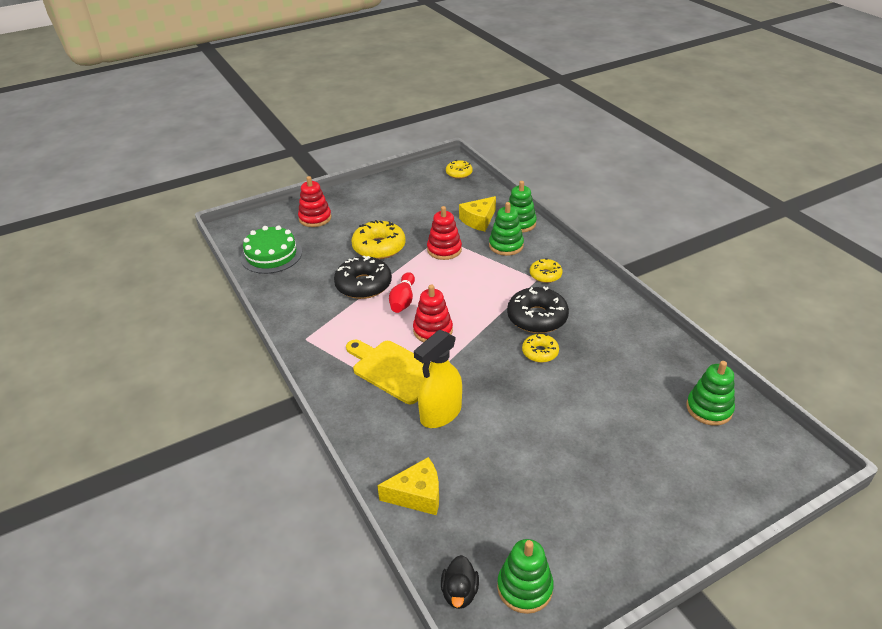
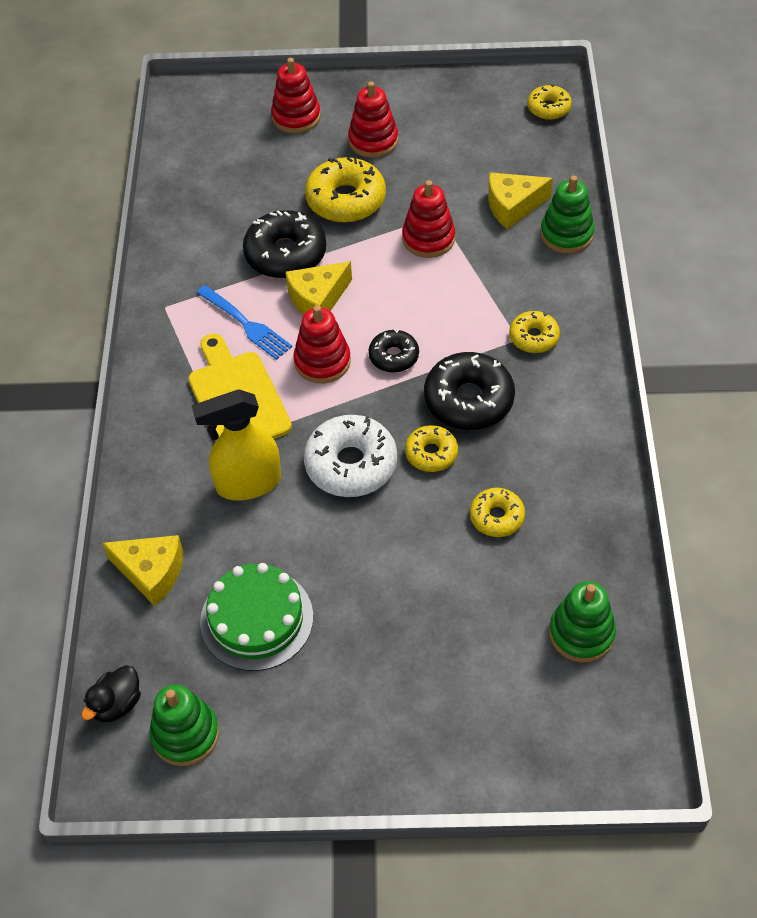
camera: 30 degrees right, 15 degrees up
(271, 255) = (204, 158): green cake -> green cake (256, 619)
(367, 329) = (245, 324): none -> blue fork
(372, 215) = (373, 141): none -> red stacking toy
(403, 300) = (317, 299): red bowling pin -> yellow cheese
(474, 312) = (394, 356): none -> black donut
(497, 377) = (351, 464): none -> white donut
(506, 245) = (517, 265): green stacking toy -> none
(607, 369) = (497, 517): none -> yellow donut

